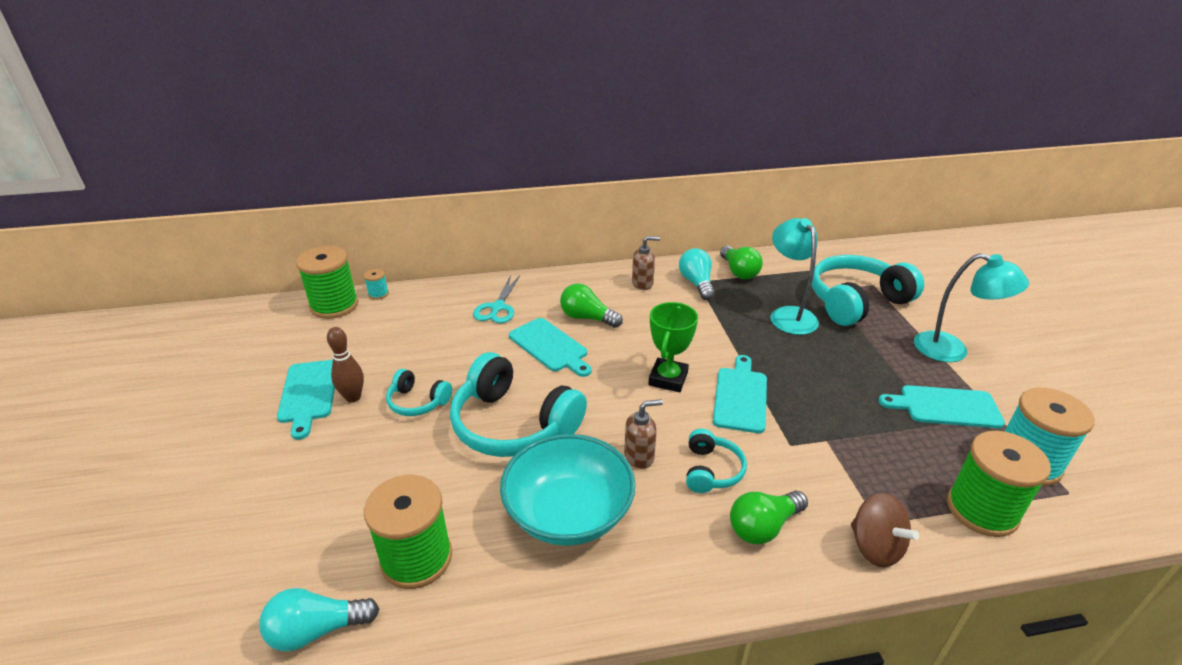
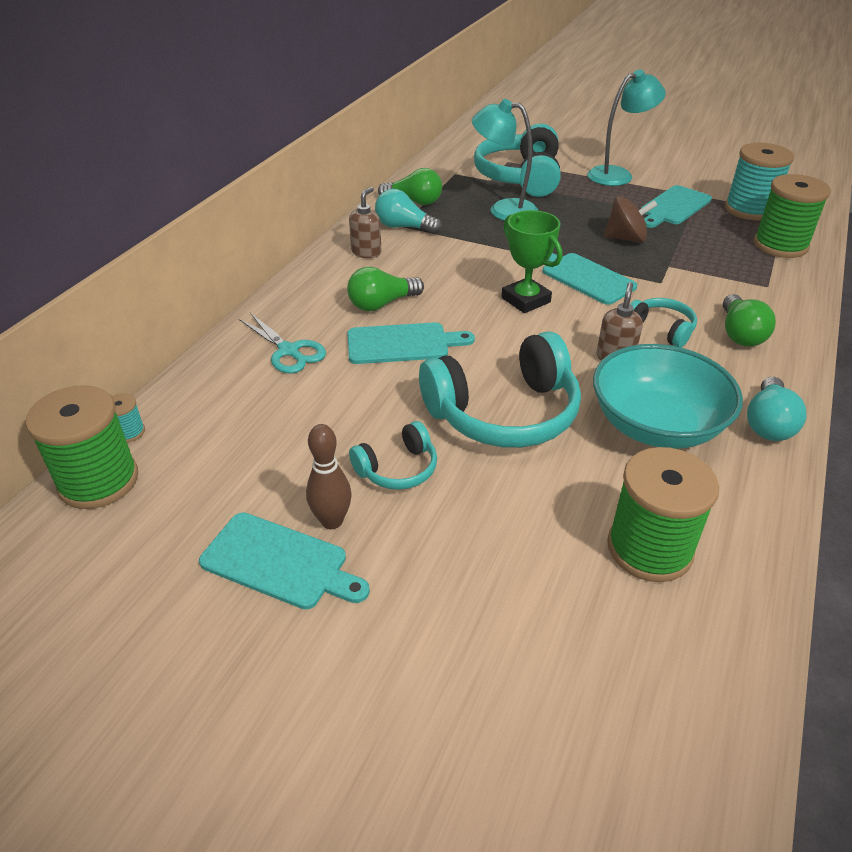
camera: 55 degrees left, 5 degrees up
(317, 630) = (707, 661): turquoise light bulb -> turquoise light bulb (768, 423)
(875, 547) = (788, 298): brown spinning top -> brown spinning top (626, 238)

